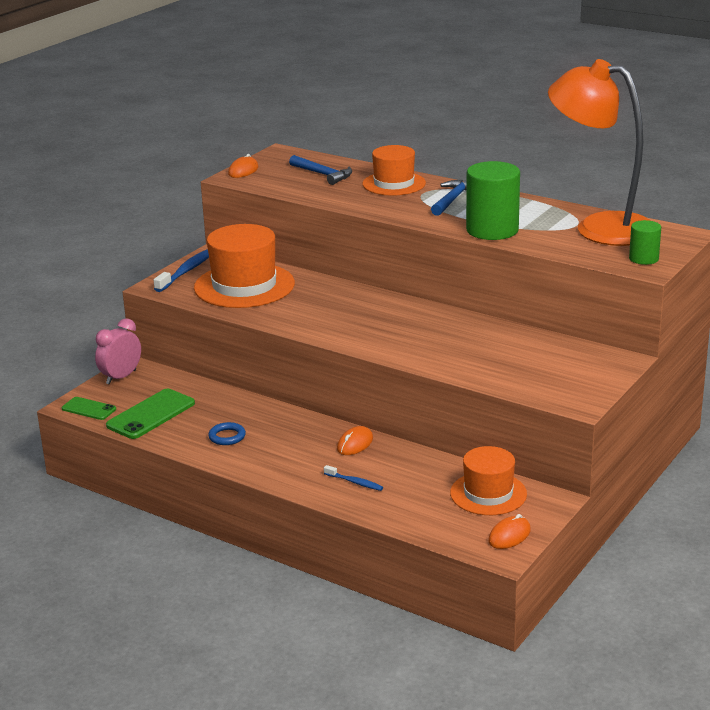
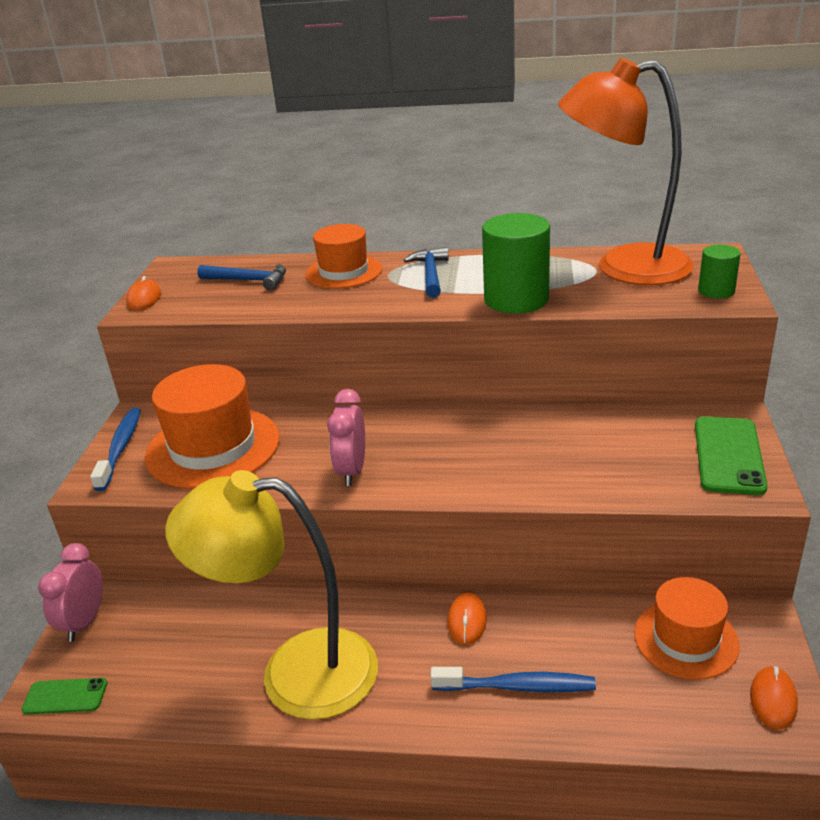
camera: 25 degrees left, 5 degrees up
(151, 414) = (164, 673): green phone -> green phone (728, 455)
(227, 436) = (295, 672): blue ring -> yellow lamp
(320, 321) = (352, 471): none -> pink clock
(355, 482) = (517, 686): blue toothbrush -> blue toothbrush, size x1.76

